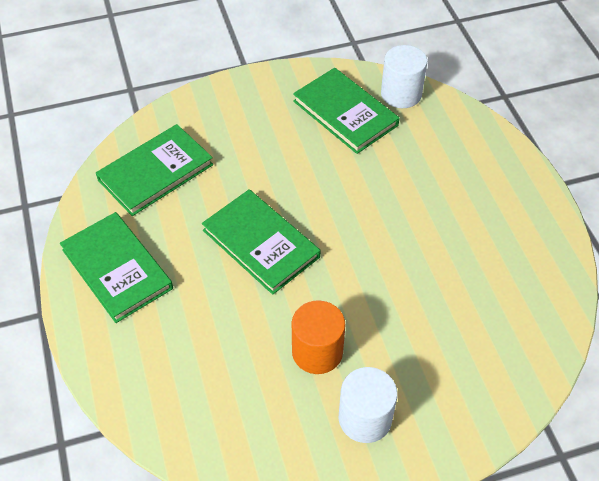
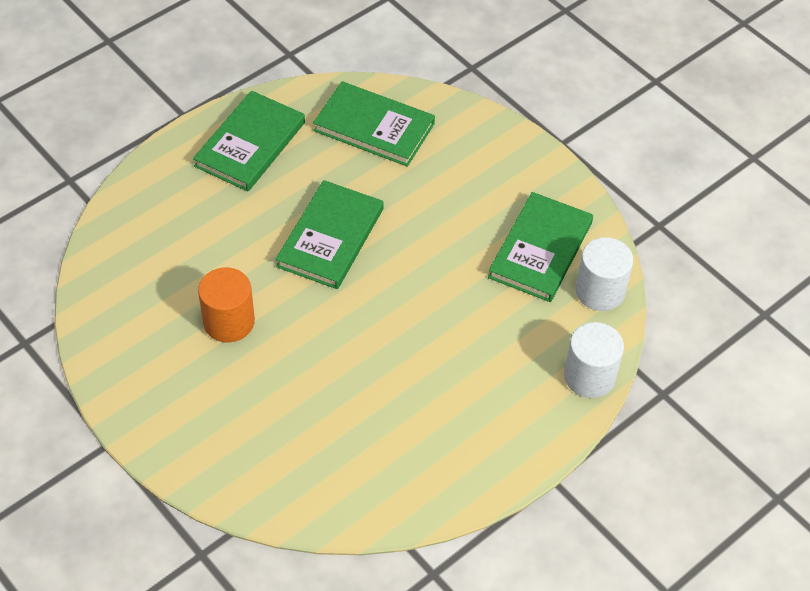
camera: 65 degrees right, 0 degrees up
(365, 418) = (174, 380): white cylinder -> white cylinder (589, 376)

